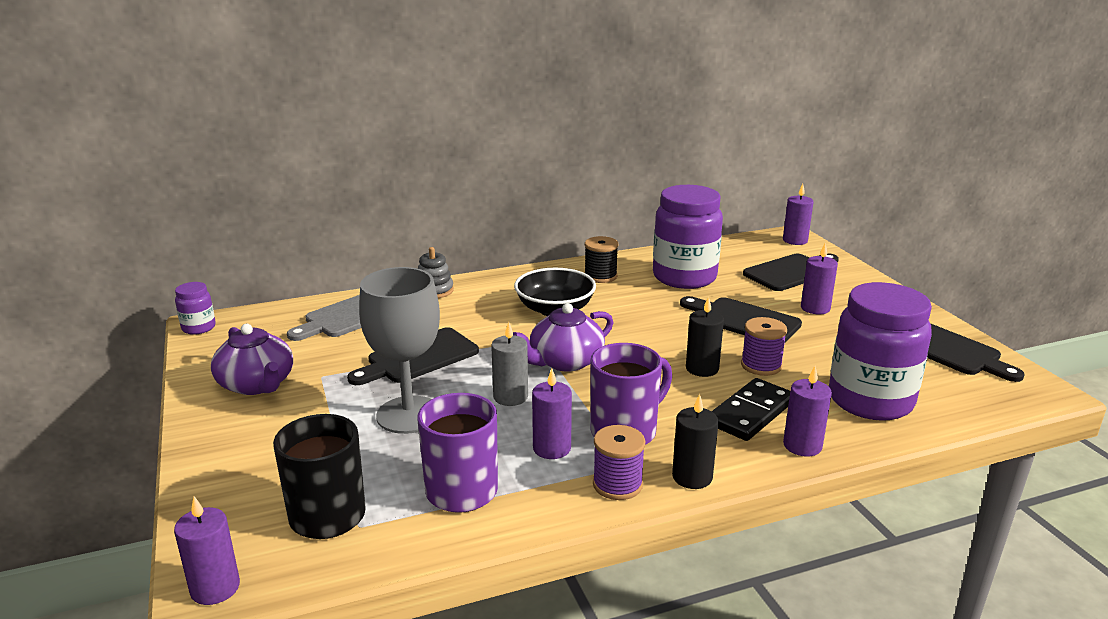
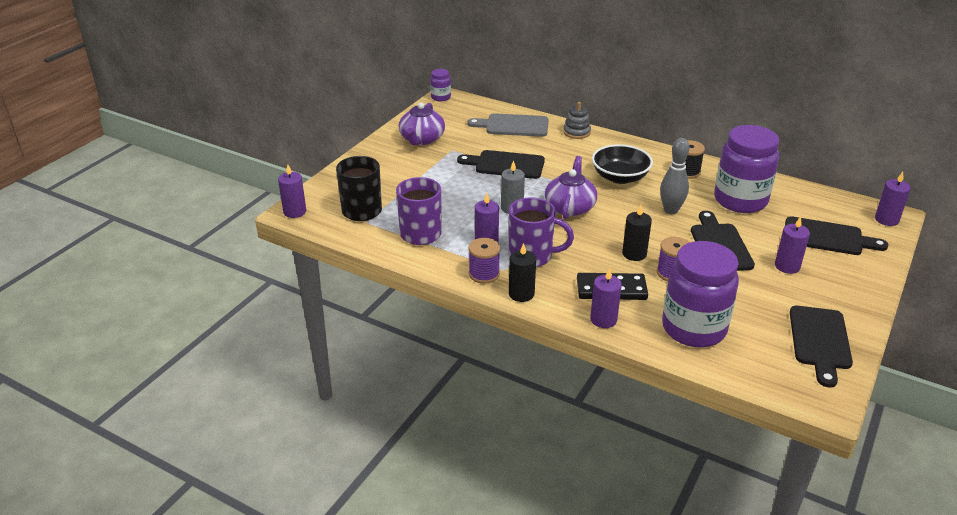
camera: 50 degrees right, 10 degrees up
(408, 415) = (456, 189): grey goblet -> none
(565, 361) = (570, 207): purple teapot -> purple teapot turned 90 degrees clockwise
(652, 314) = (671, 210): none -> grey bowling pin

